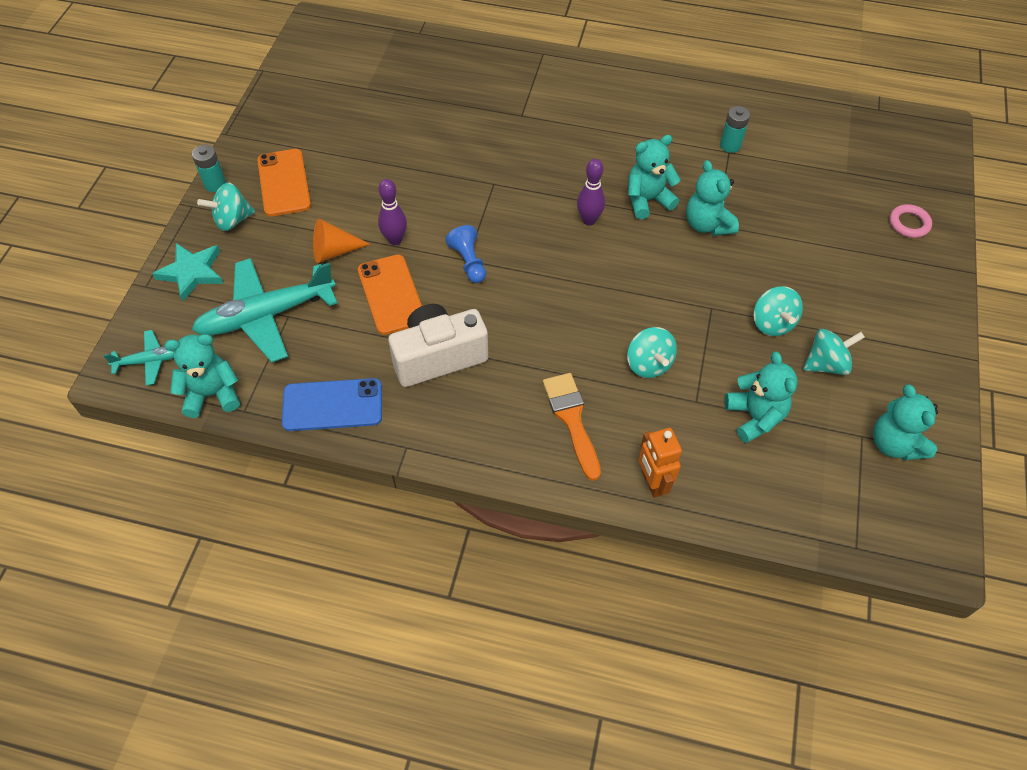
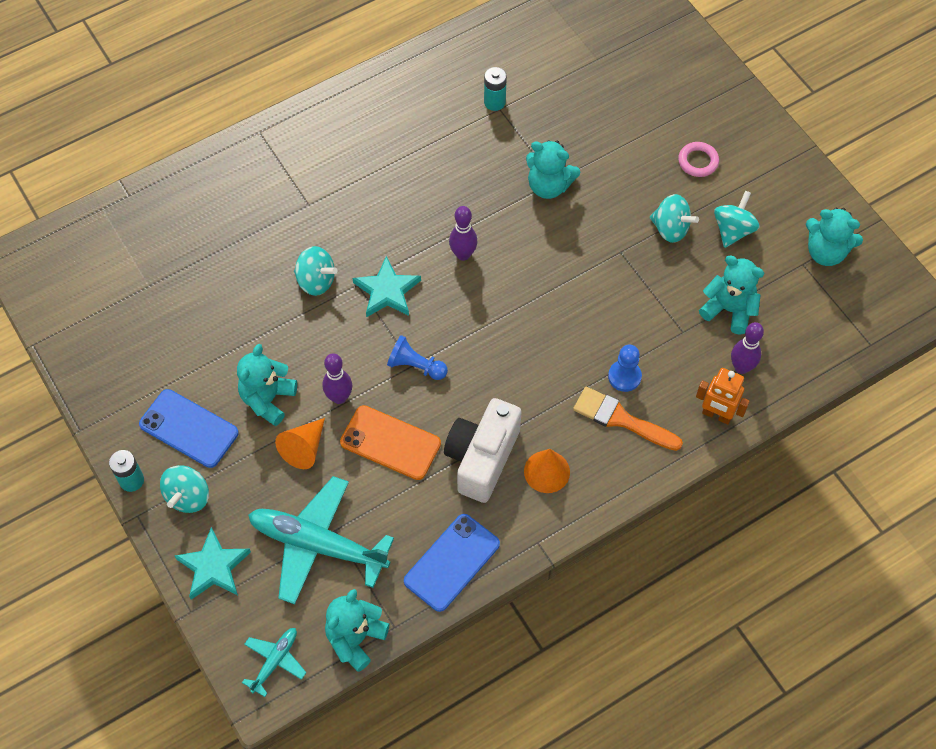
camera: 45 degrees left, 5 degrees up
(266, 315) = (318, 545): turquoise plane -> turquoise plane turned 90 degrees clockwise
(284, 183) = (189, 428): orange phone -> blue phone
(472, 406) = (547, 471): none -> orange cone
(508, 202) = (387, 291): none -> turquoise star
(610, 393) = (624, 376): none -> blue pawn
(647, 200) = (486, 201): turquoise teddy bear -> turquoise teddy bear (268, 399)
(648, 364) = (625, 332): turquoise spinning top -> turquoise spinning top (316, 281)
(715, 466) = (741, 367): none -> purple bowling pin
(909, 223) = (678, 70): pink ring -> pink ring (698, 161)

